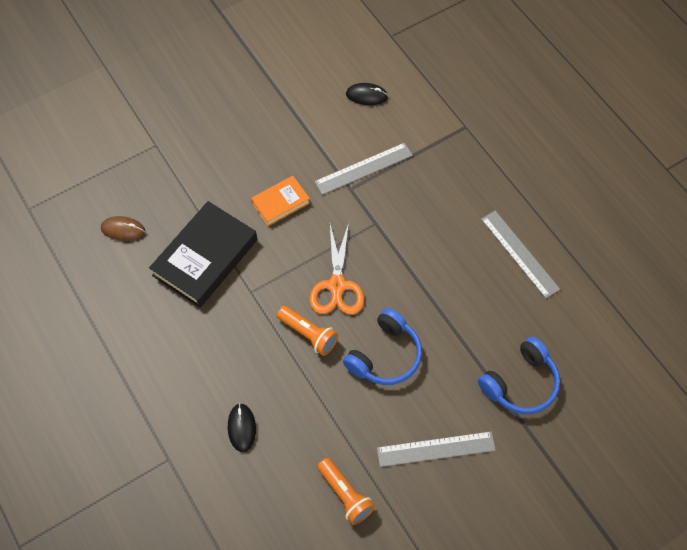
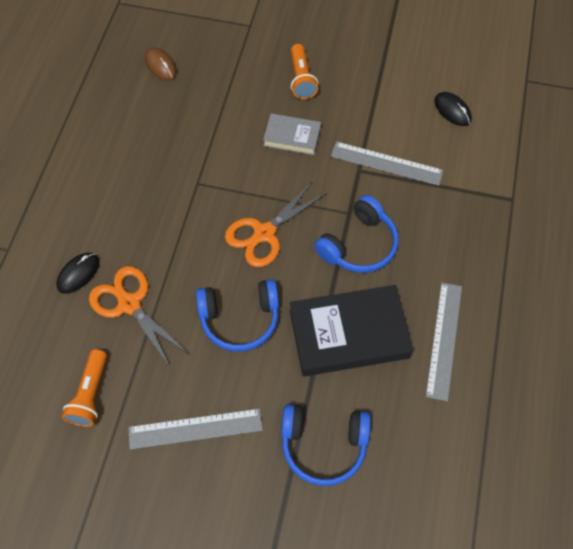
camera: 45 degrees right, 0 degrees up
(205, 258) = (193, 131): black book -> black book (349, 334)
(280, 203) = (292, 137): orange book -> grey book
(302, 414) = (129, 304): none -> orange scissors
(308, 334) = (201, 250): orange flashlight -> orange flashlight (301, 79)
(405, 239) = (358, 245): none -> blue headphones
(436, 449) = (195, 429): grey ruler -> grey ruler turned 45 degrees counterclockwise

